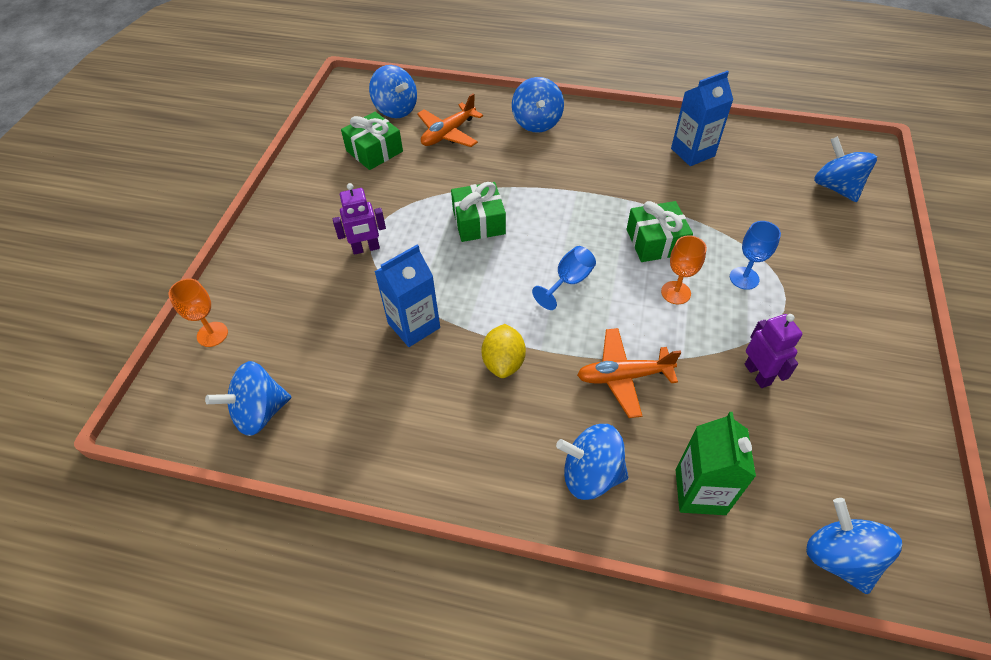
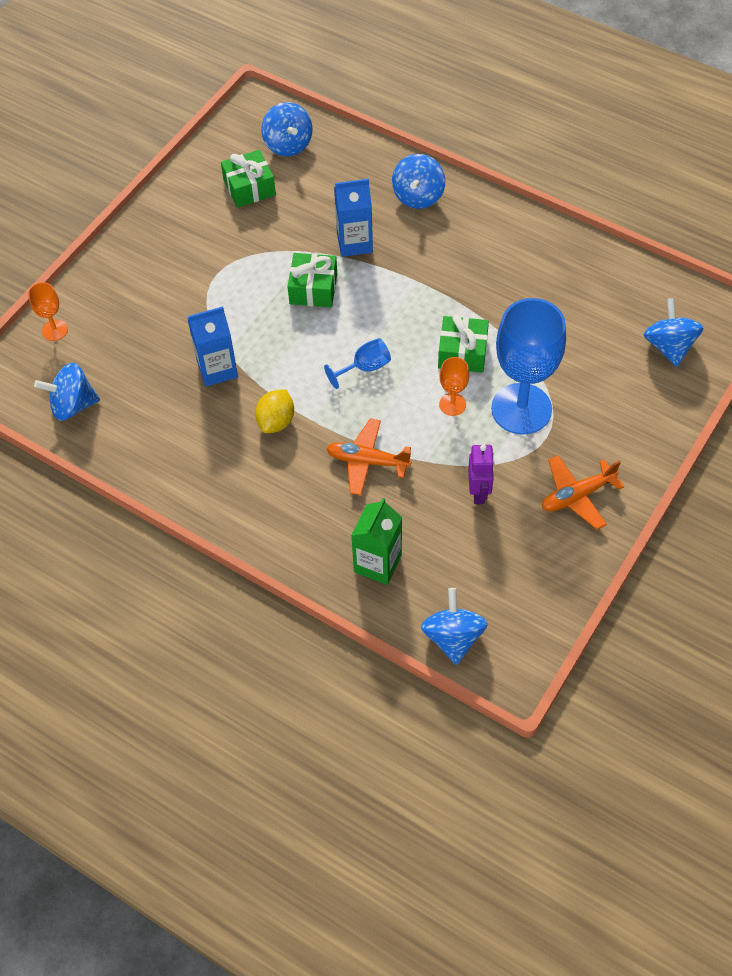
camera: 20 degrees right, 5 degrees up
(366, 248) = (204, 287): purple robot -> none
(448, 133) = (327, 186): orange plane -> orange plane (577, 496)
(591, 474) = (302, 526): blue spinning top -> none
(692, 152) = (553, 271): blue carton -> blue carton (354, 243)
(744, 278) = (521, 409): blue goblet -> blue goblet, size x2.22

